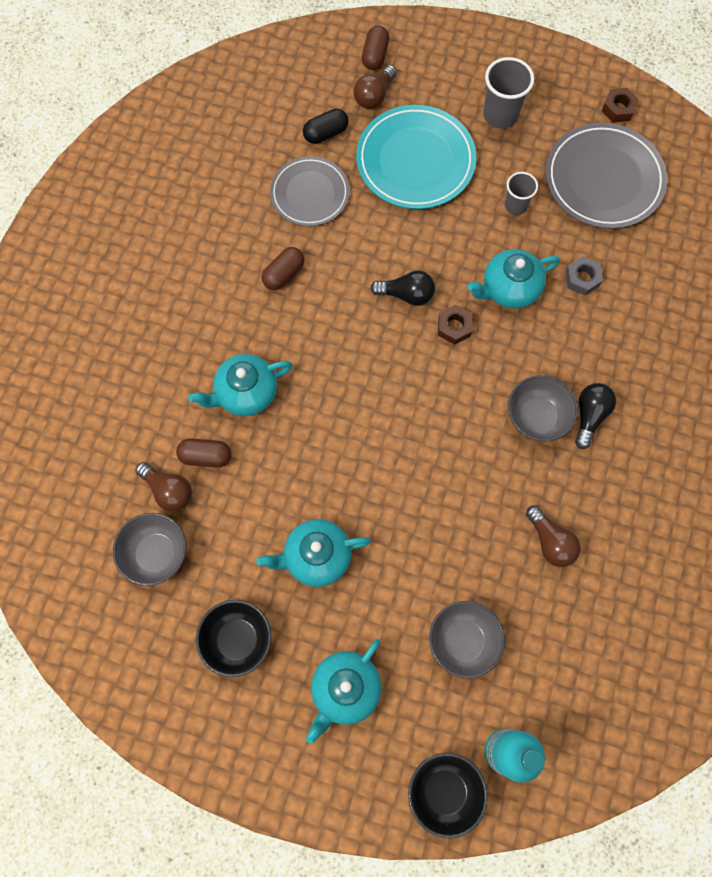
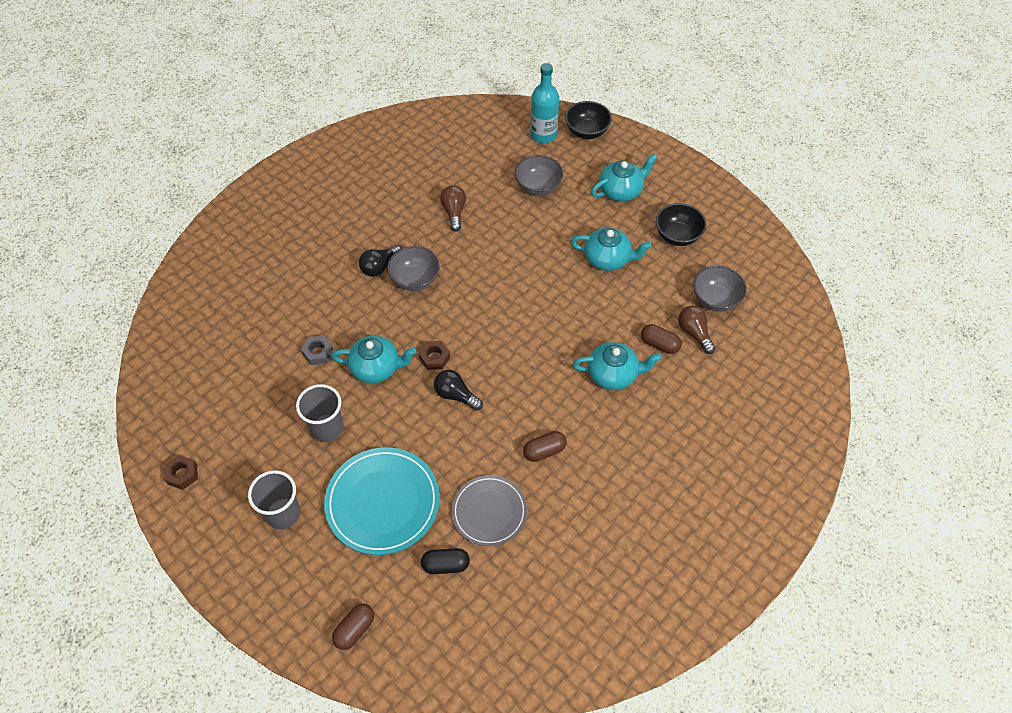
camera: 155 degrees left, 15 degrees down
(374, 96) = (381, 584): brown light bulb -> none
(515, 205) = (327, 428): grey cup -> grey cup, size x1.58
(603, 179) = (243, 419): grey plate -> none

